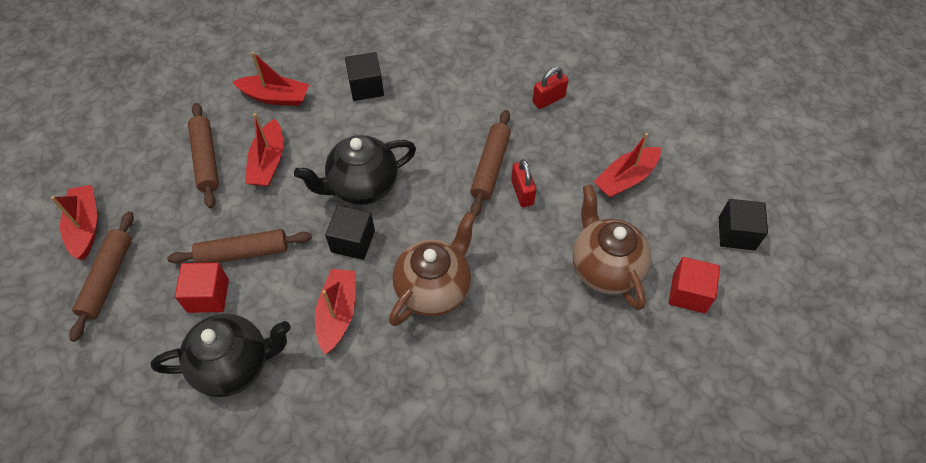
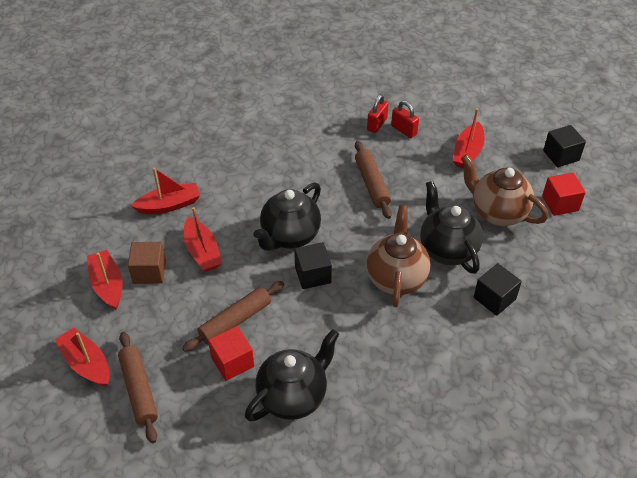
camera: 30 degrees left, 10 degrees down
(206, 159) = (149, 272): brown rolling pin -> brown cube
(337, 314) = (341, 326): red boat -> red boat (107, 285)
(366, 87) = (236, 169): black cube -> black cube (494, 298)
(513, 284) = (447, 250): none -> black teapot
(522, 192) = (406, 190): red padlock -> red padlock (404, 130)

